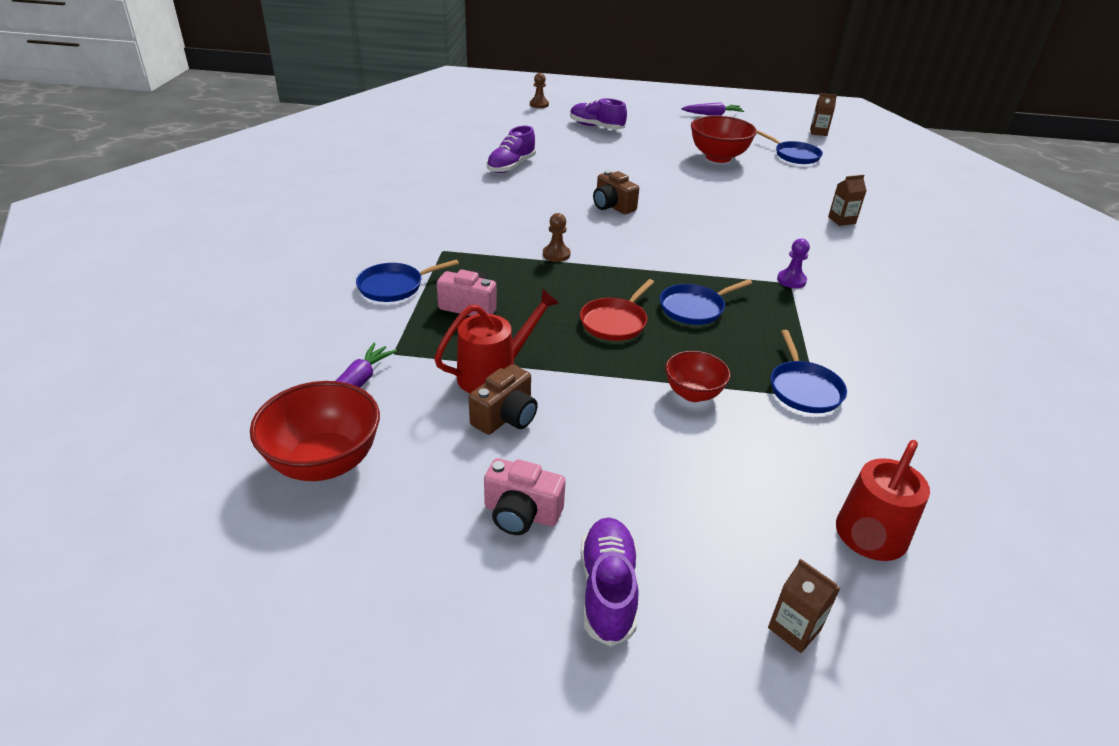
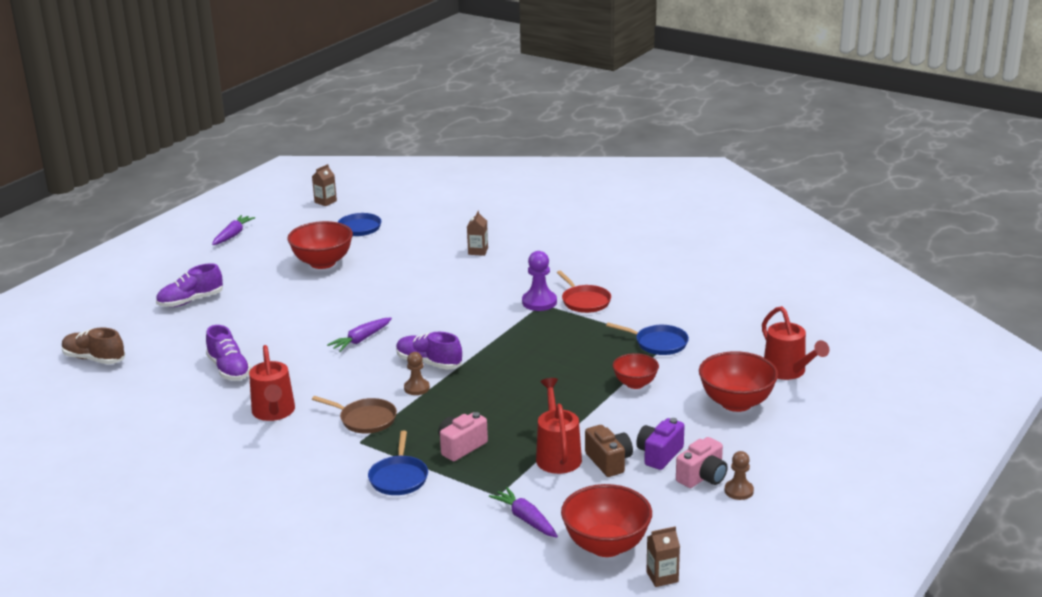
camera: 60 degrees left, 10 degrees down
(461, 201) = (274, 413): none -> red watering can
(481, 243) = (365, 419): none -> brown pan
(482, 119) = (94, 359): none -> brown shoe
(539, 105) = (96, 317): brown pawn -> brown pawn (738, 491)
(549, 457) = (659, 455): none -> purple camera
(607, 589) = (776, 463): purple shoe -> purple shoe (429, 363)
(612, 206) = (361, 340): brown camera -> purple carrot
(615, 322) = (533, 389): red pan -> red pan (584, 301)
(694, 308) = (542, 352): blue pan -> none
(731, 501) = (736, 403): none -> red bowl
(791, 280) = (539, 302): purple pawn -> purple pawn, size x1.51
(794, 629) = (830, 415): brown carton -> brown carton (662, 577)

